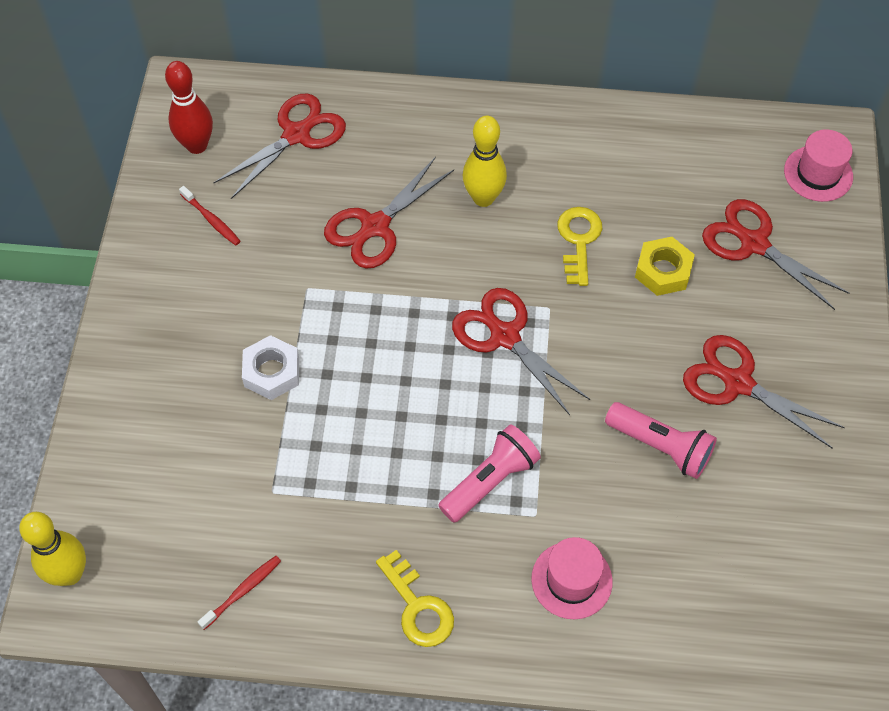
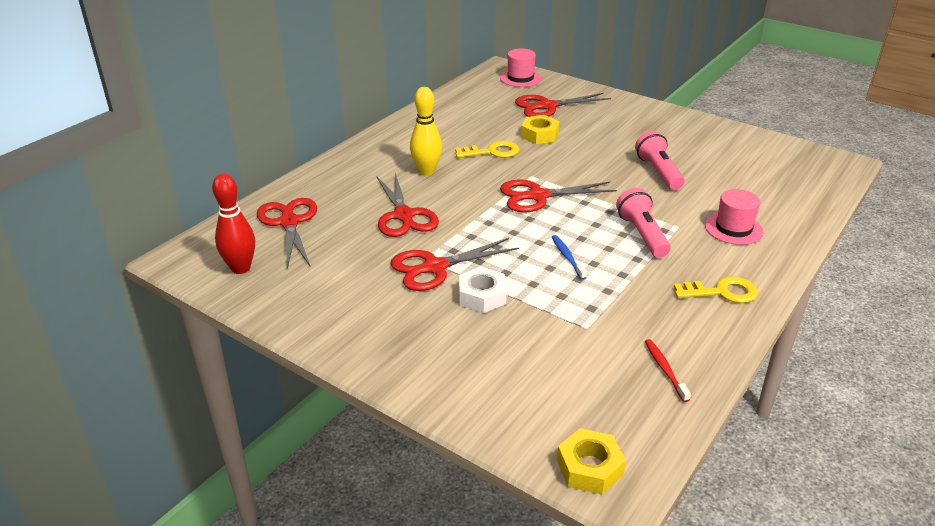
camera: 60 degrees left, 25 degrees down
(70, 573) = (589, 467): yellow bowling pin -> yellow nut
(211, 220) = (317, 282): red toothbrush -> none
(392, 421) = (567, 257): none -> blue toothbrush
(579, 240) = (492, 152): yellow key -> yellow key turned 135 degrees clockwise
(660, 446) = (658, 172): pink flashlight -> pink flashlight turned 75 degrees counterclockwise
(738, 383) = (634, 138): red scissors -> red scissors (435, 267)

